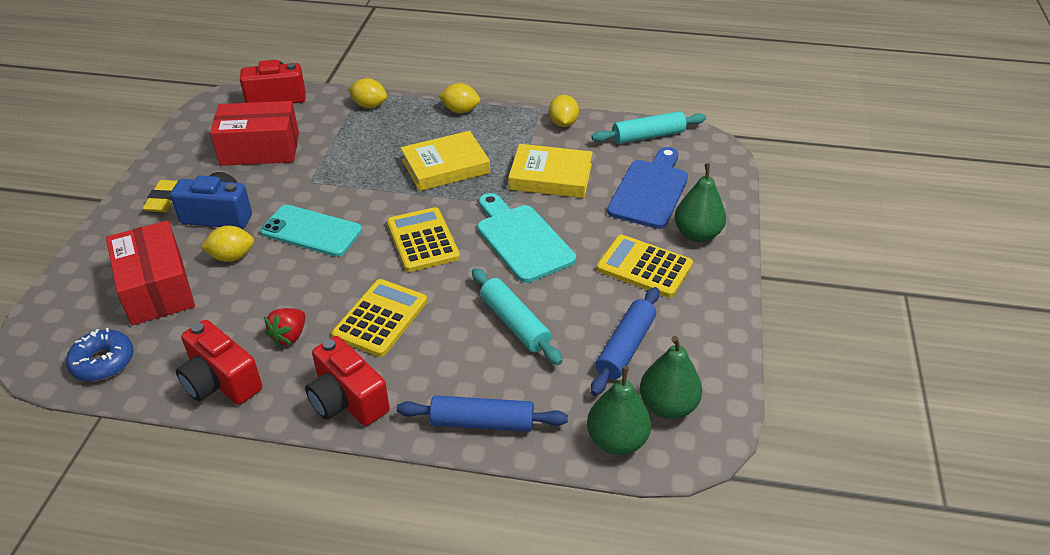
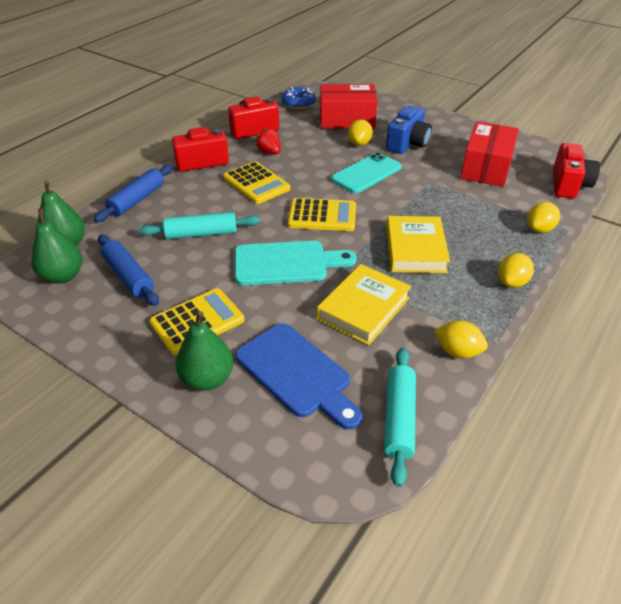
camera: 115 degrees right, 0 degrees up
(164, 199) = (438, 128): yellow eraser -> none

